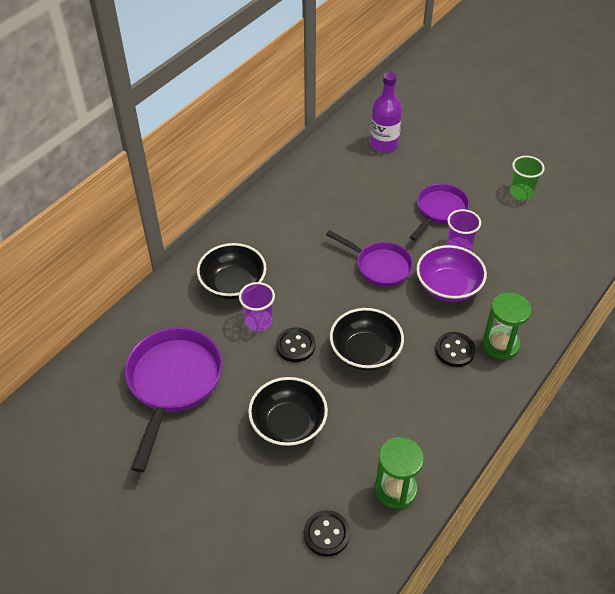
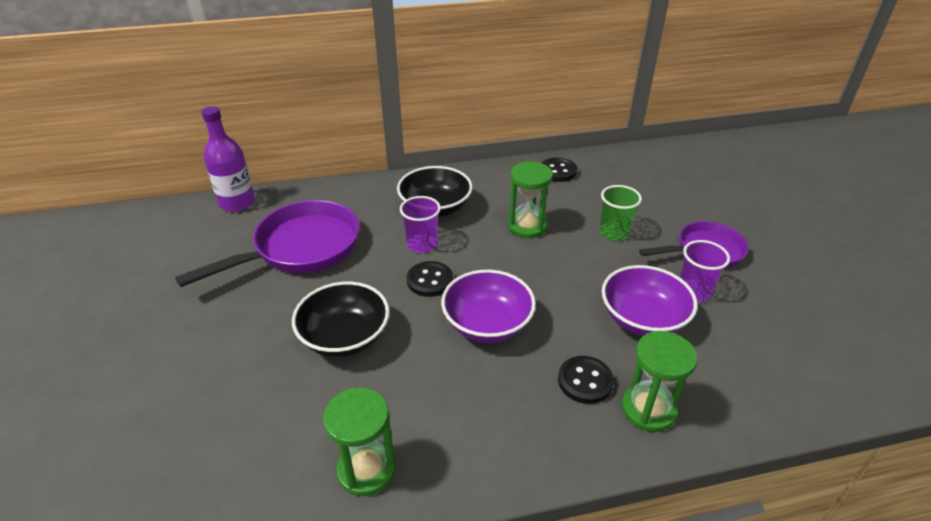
camera: 40 degrees right, 10 degrees down
(314, 260) = (527, 226): none -> green hourglass
(326, 534) = (254, 457): black button -> black button (558, 171)
(365, 352) = (487, 324): black bowl -> purple bowl
(379, 266) = (586, 263): purple pan -> none
(384, 144) = (699, 175): purple bottle -> purple bottle (237, 203)
(521, 193) = (828, 282): green cup -> green cup (614, 233)

